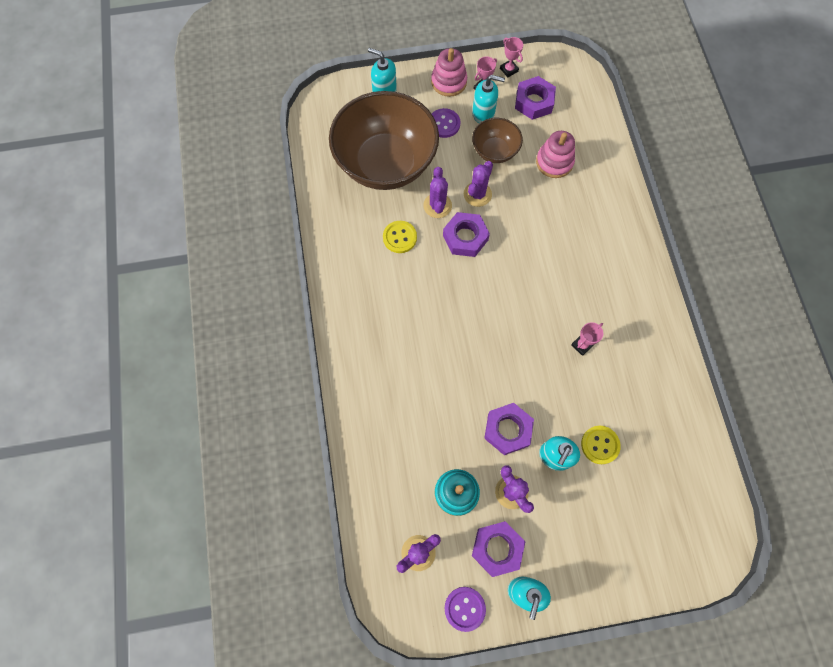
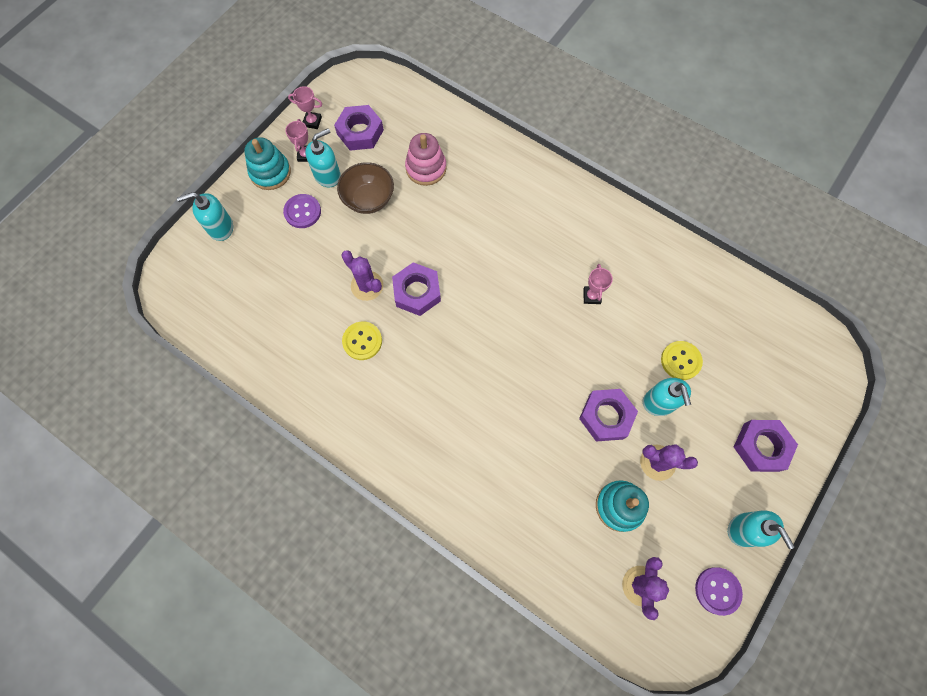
camera: 45 degrees left, 0 degrees up
(386, 163) = (285, 288): brown bowl -> none
(449, 82) = (270, 172): pink stacking toy -> turquoise stacking toy
(477, 194) = (391, 247): purple cactus -> none
(497, 548) = (692, 518): purple nut -> purple nut (761, 447)

